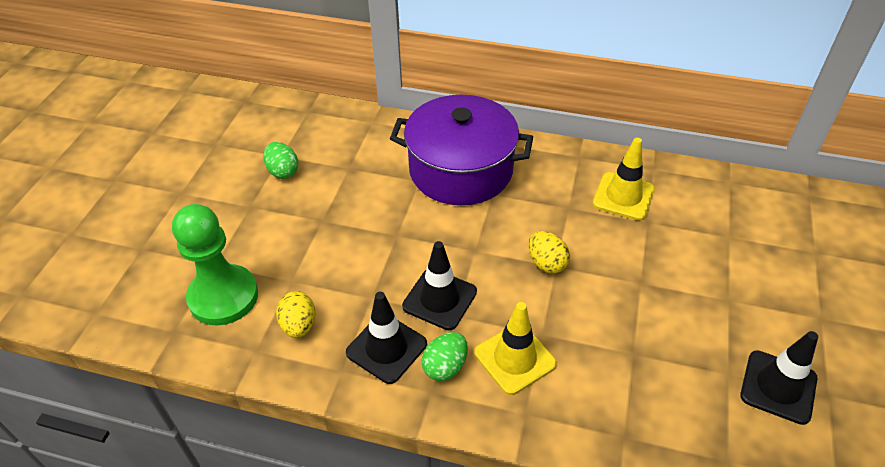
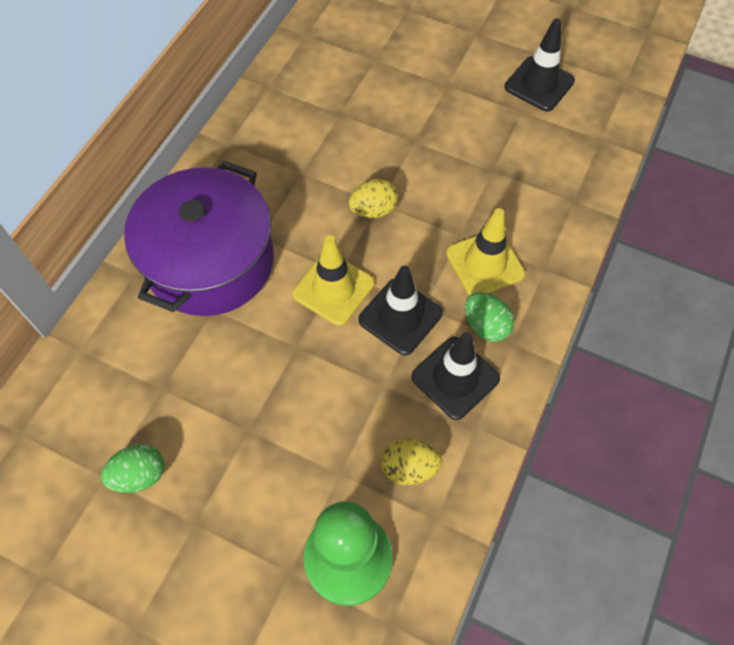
camera: 80 degrees left, 15 degrees up
(623, 196) = (300, 122): yellow traffic cone -> yellow traffic cone (333, 289)

